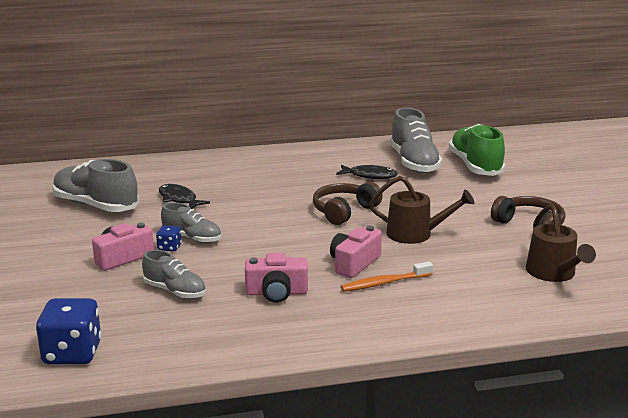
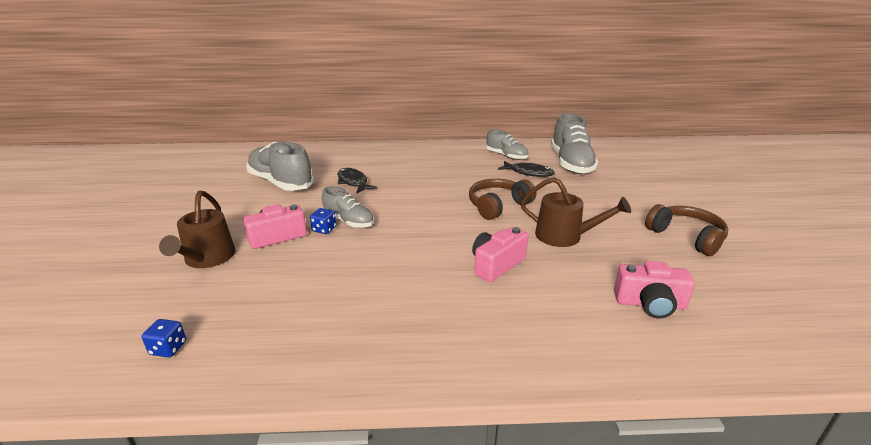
camera: 10 degrees right, 5 degrees up
(72, 353) = (168, 348): blue dice -> blue dice, size x0.49
(175, 291) = (308, 279): grey shoe -> grey shoe (506, 156)
(276, 293) = (408, 293): pink camera -> pink camera (650, 304)
(384, 283) = (524, 292): orange toothbrush -> none
(475, 166) = (628, 170): green shoe -> none
(553, 273) = (717, 300): brown watering can -> brown watering can (207, 258)

